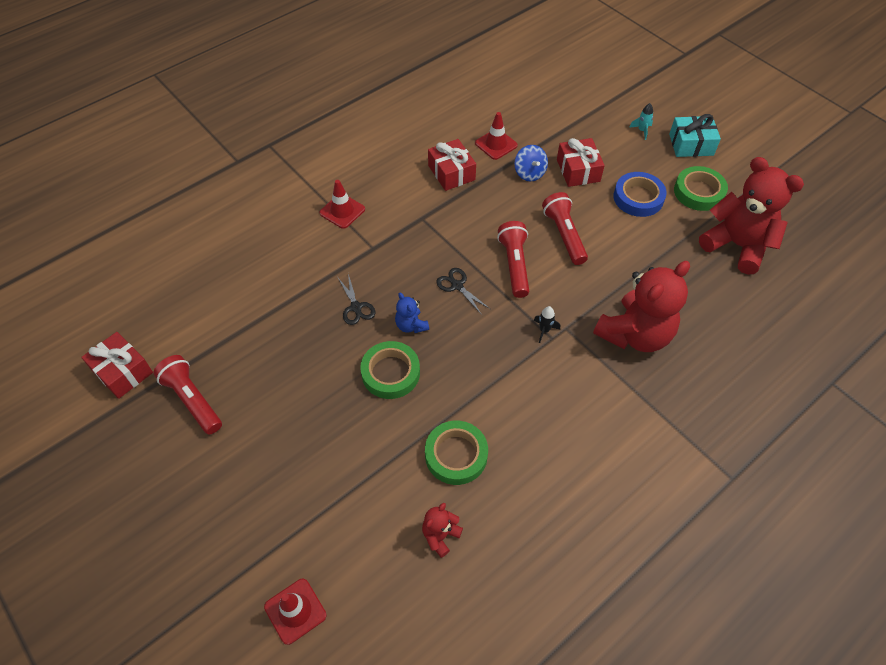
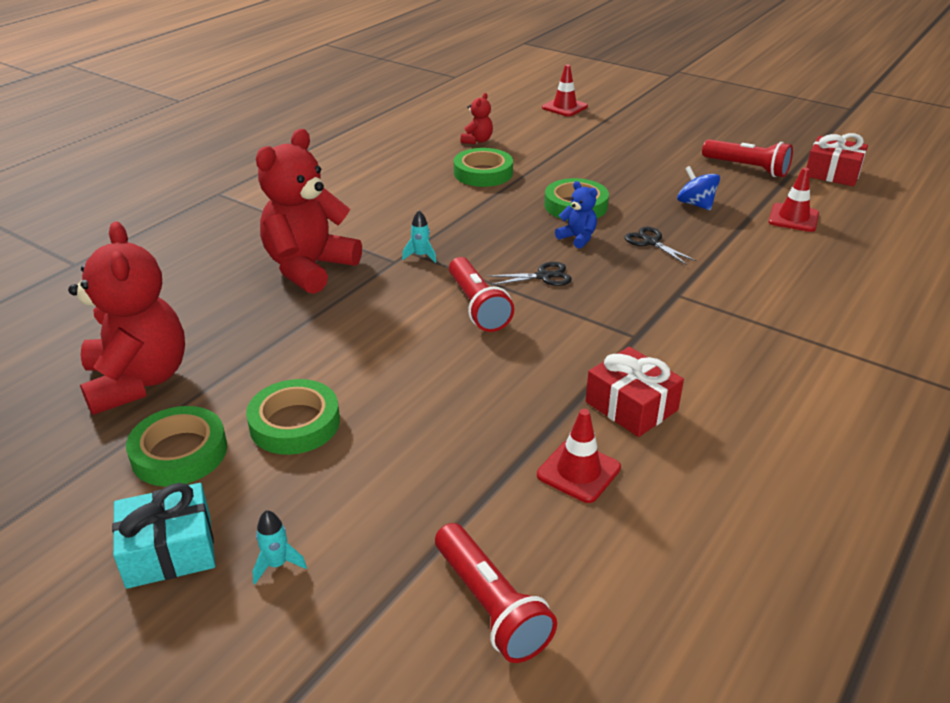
camera: 165 degrees right, 20 degrees down
(342, 211) = (756, 326): red traffic cone -> red traffic cone (793, 218)
(457, 286) = (543, 276): black scissors -> black scissors turned 45 degrees counterclockwise
(529, 173) = (496, 430): blue spinning top -> blue spinning top (695, 204)
(544, 330) = (421, 256): black rocket -> turquoise rocket
(564, 235) = (415, 350): red flashlight -> red flashlight (490, 606)
(578, 170) = (408, 451): red gift -> none
(638, 198) = (295, 423): blue tape -> green tape
(737, 245) = (138, 381): red teddy bear -> red teddy bear turned 135 degrees counterclockwise

